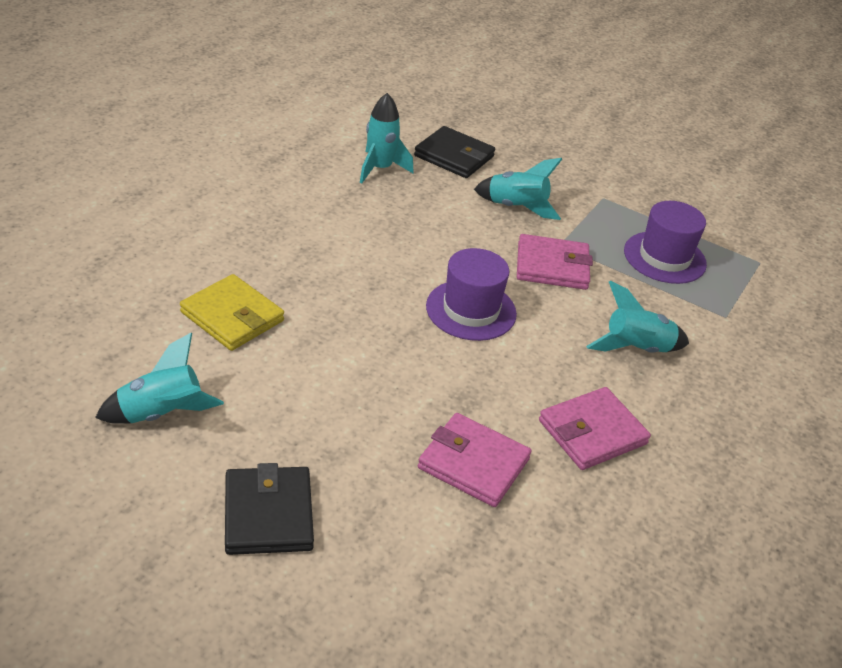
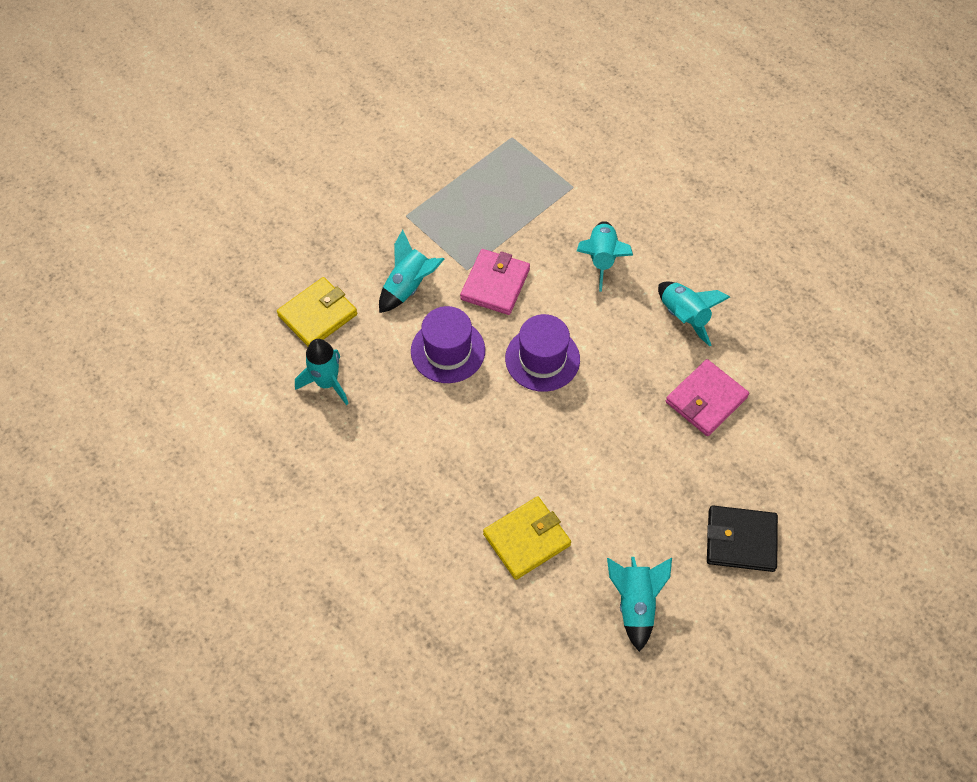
camera: 70 degrees left, 20 degrees up
(454, 156) = (317, 315): black wallet -> yellow wallet
(592, 432) = (684, 316): pink wallet -> turquoise rocket
(664, 257) = (496, 200): purple hat -> purple hat (448, 351)

